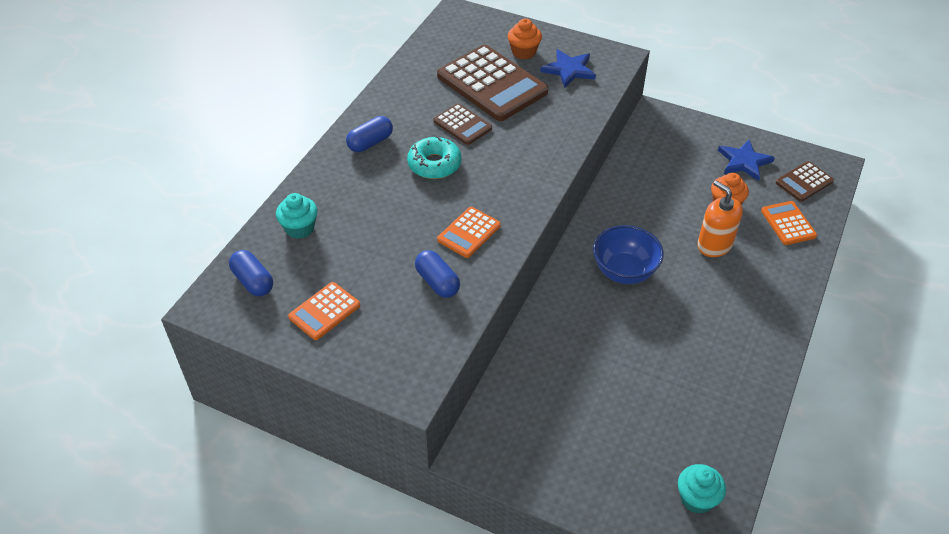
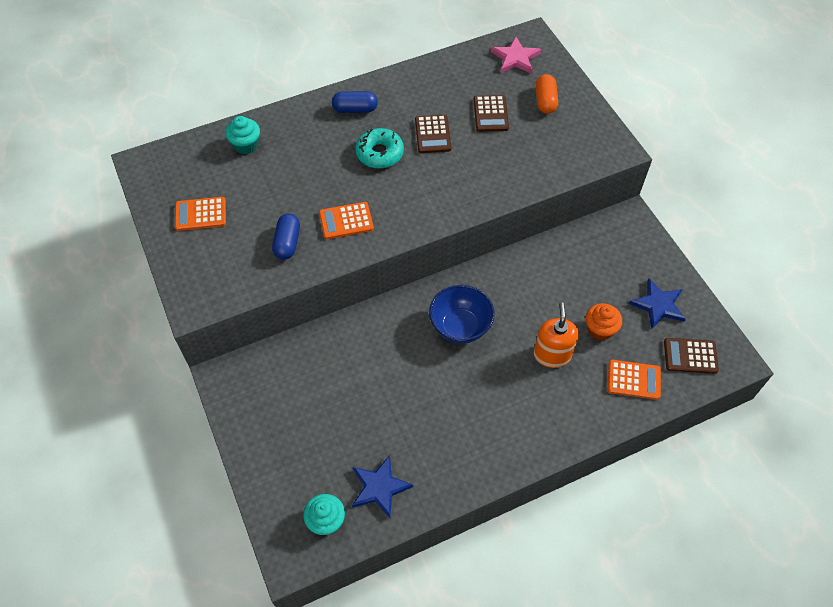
camera: 40 degrees right, 10 degrees up
(253, 281) = (182, 164): blue capsule -> none
(462, 34) = (515, 58): none -> pink star
(492, 84) = (490, 114): brown calculator -> brown calculator, size x0.50
(524, 52) = (545, 101): orange cupcake -> orange capsule
(569, 70) = (564, 137): blue star -> blue star (379, 487)
(788, 223) = (633, 380): orange calculator -> orange calculator turned 75 degrees clockwise

